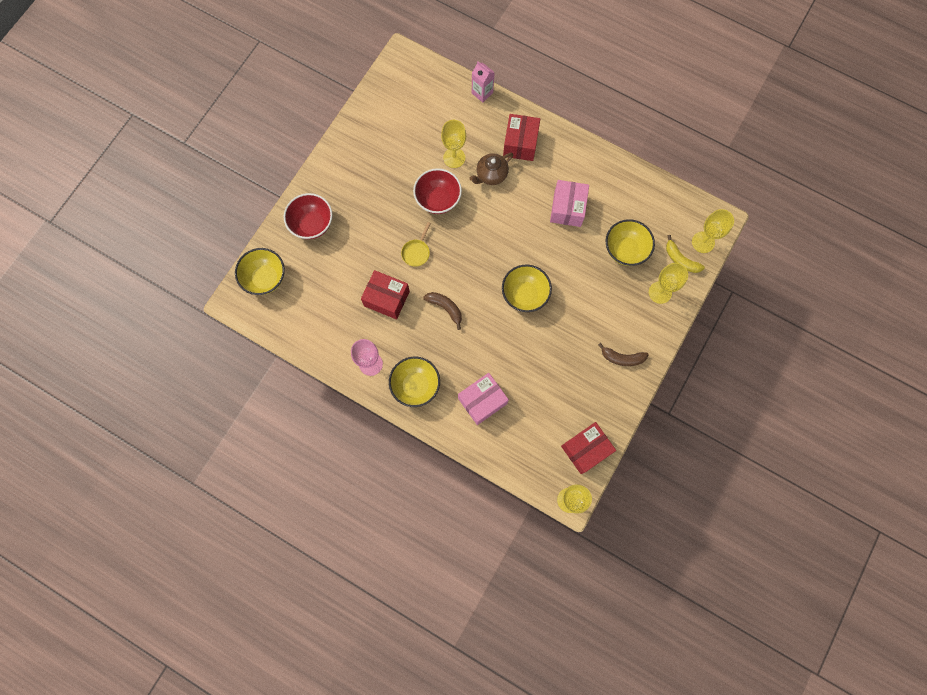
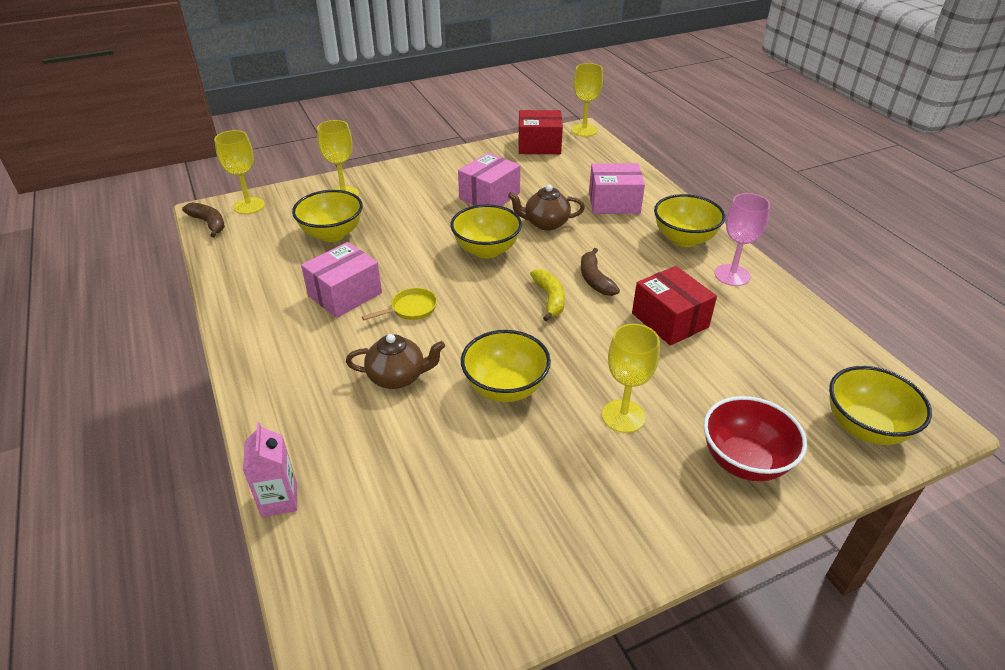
camera: 145 degrees left, 35 degrees down
(416, 252) = (589, 346): yellow pan -> yellow pan (411, 309)
(438, 200) = (505, 388): red bowl -> yellow bowl
(454, 158) = (428, 428): yellow goblet -> yellow goblet (623, 416)
(510, 346) = (545, 223): none -> brown teapot
(520, 143) = (312, 392): red box -> none
(567, 353) = (489, 196): none -> pink box
(622, 358) = (439, 174): brown banana -> brown banana (209, 223)
(680, 259) = (289, 205): yellow banana -> yellow banana (549, 299)

